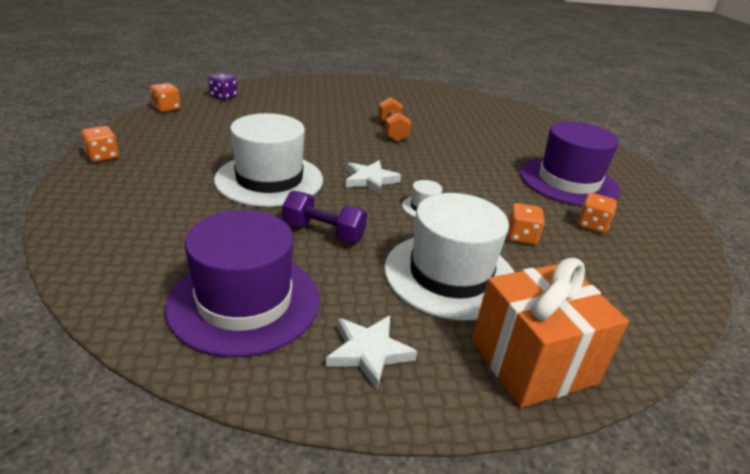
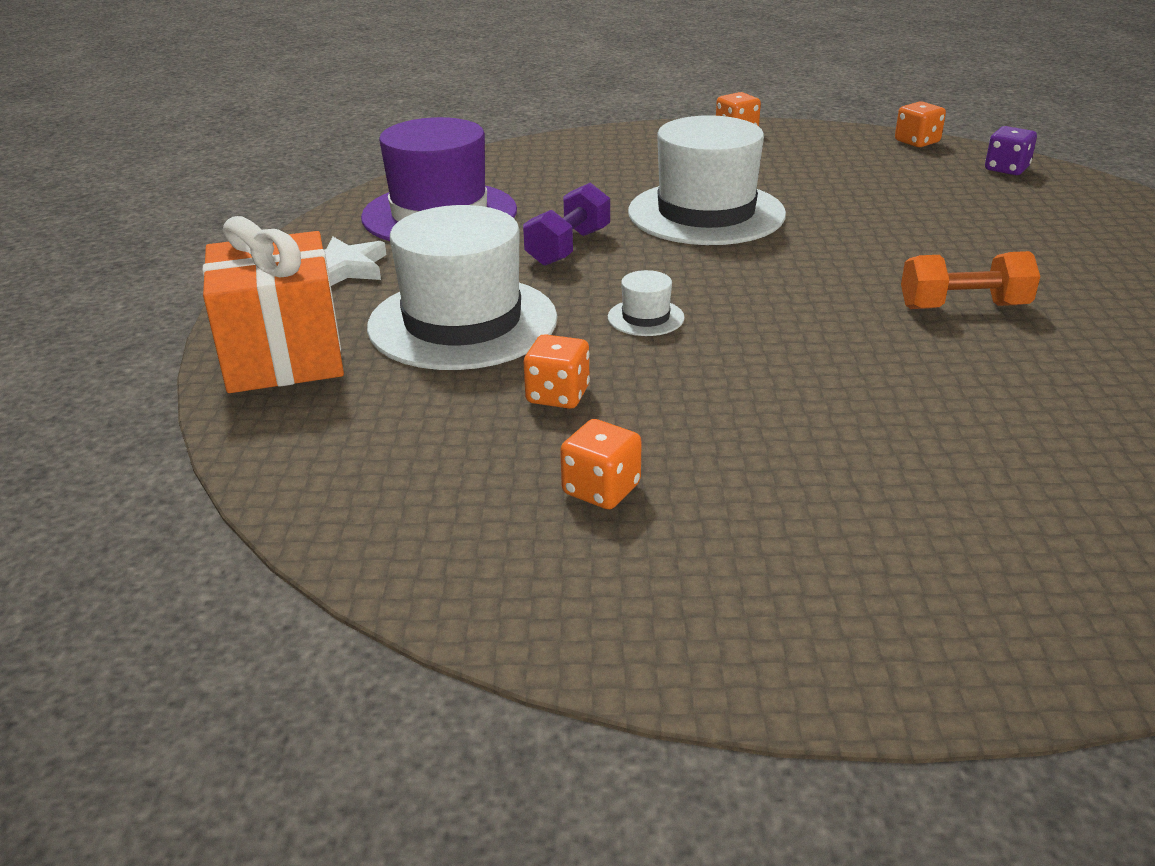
camera: 100 degrees right, 0 degrees up
(370, 180) = (729, 279): white star -> none
(568, 181) = (806, 506): purple hat -> none

